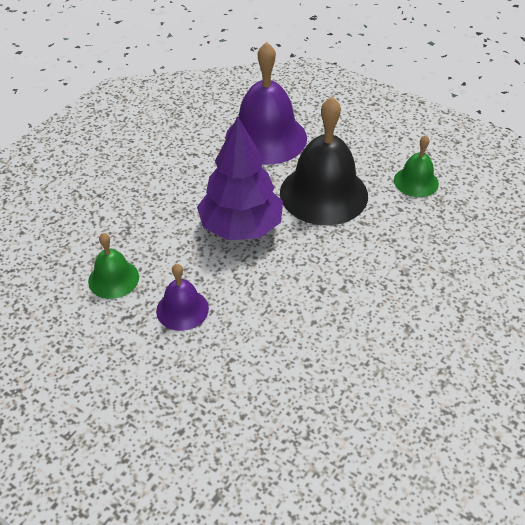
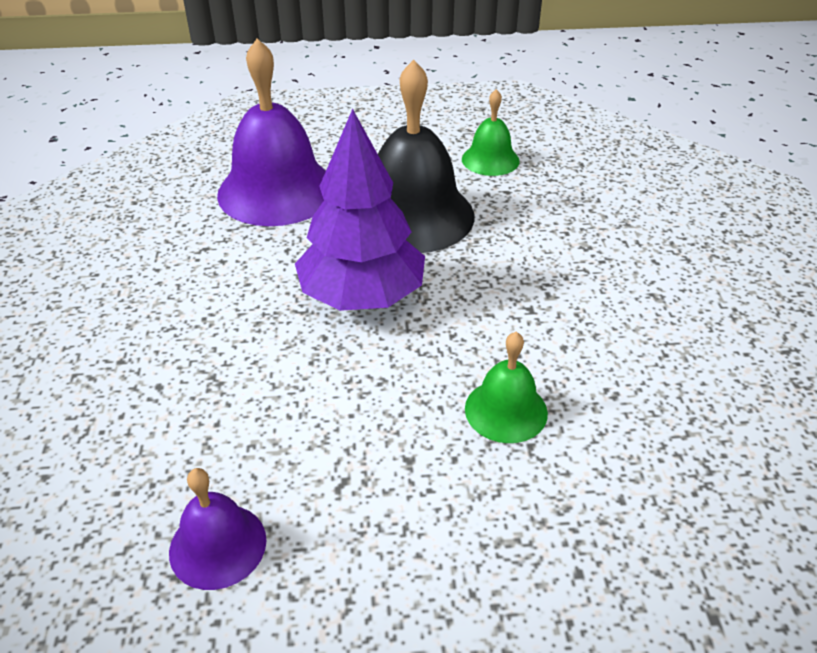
camera: 40 degrees left, 5 degrees down
(113, 279) = (267, 450): green bell -> green bell (506, 410)
(182, 309) = (403, 428): purple bell -> purple bell (218, 545)

